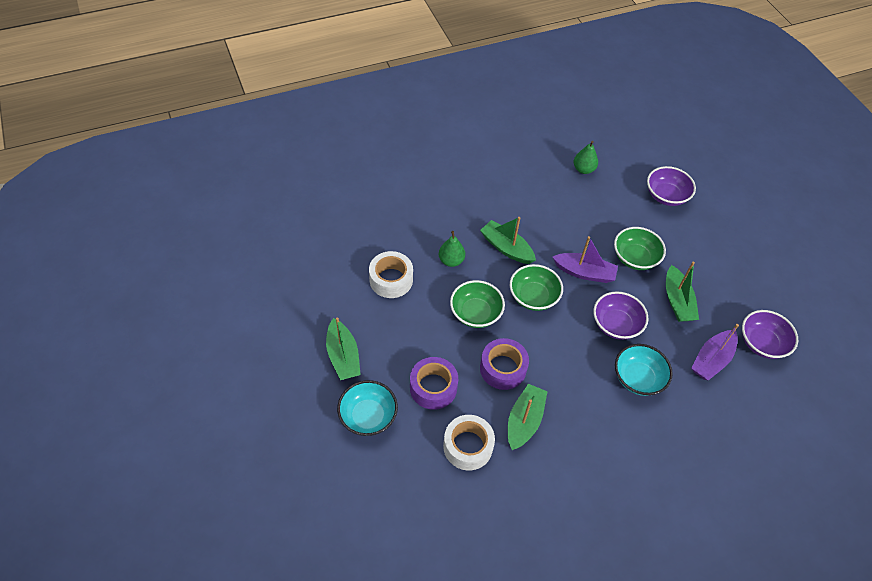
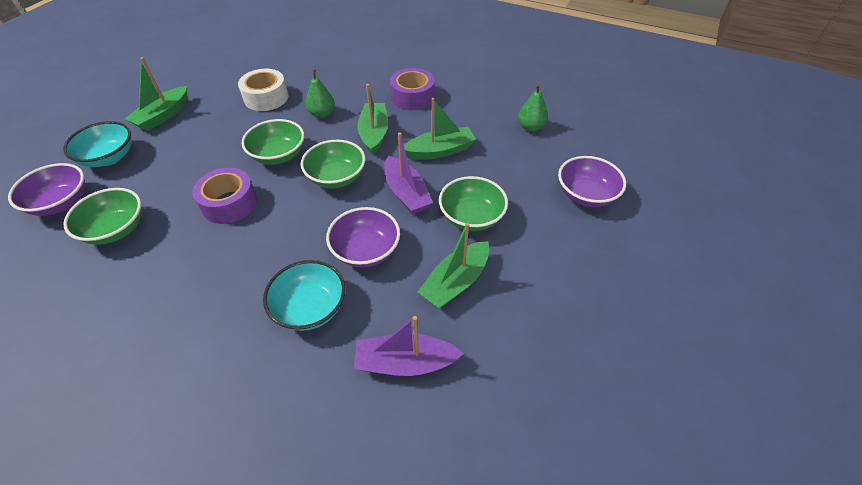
camera: 50 degrees right, 5 degrees down
(433, 387) = (170, 175): purple tape -> purple tape (412, 97)
(468, 446) = (116, 229): white tape -> green bowl
(524, 421) = (176, 250): green boat -> green boat (440, 151)
(762, 343) = (489, 403): purple bowl -> purple bowl (61, 203)

